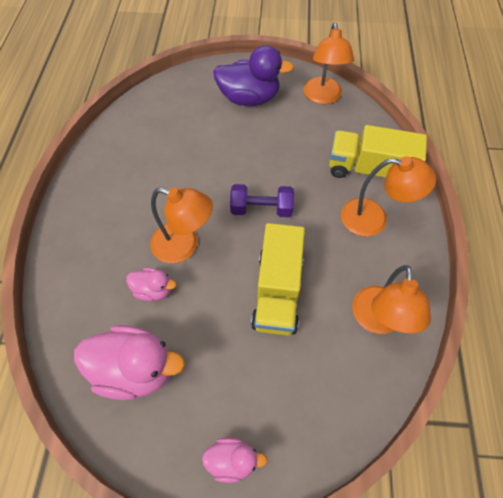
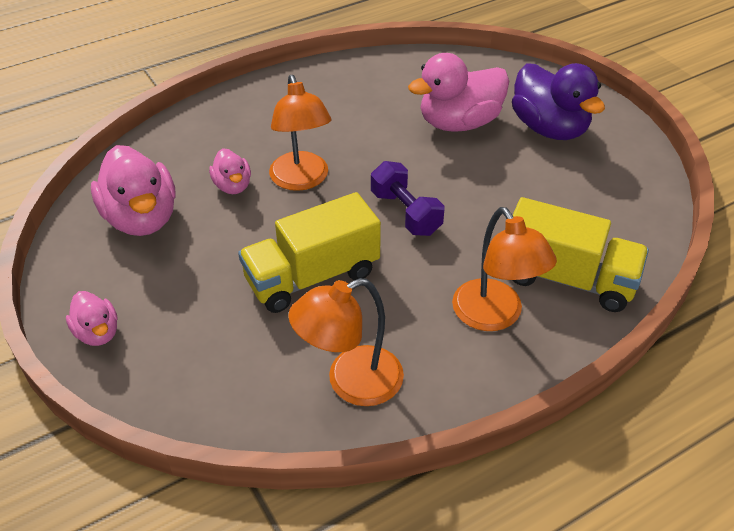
camera: 55 degrees right, 15 degrees down
(206, 134) = (459, 123): none -> pink duck
(323, 97) = (632, 185): orange lamp -> none
(369, 169) = (567, 278): yellow truck -> yellow truck turned 135 degrees clockwise

